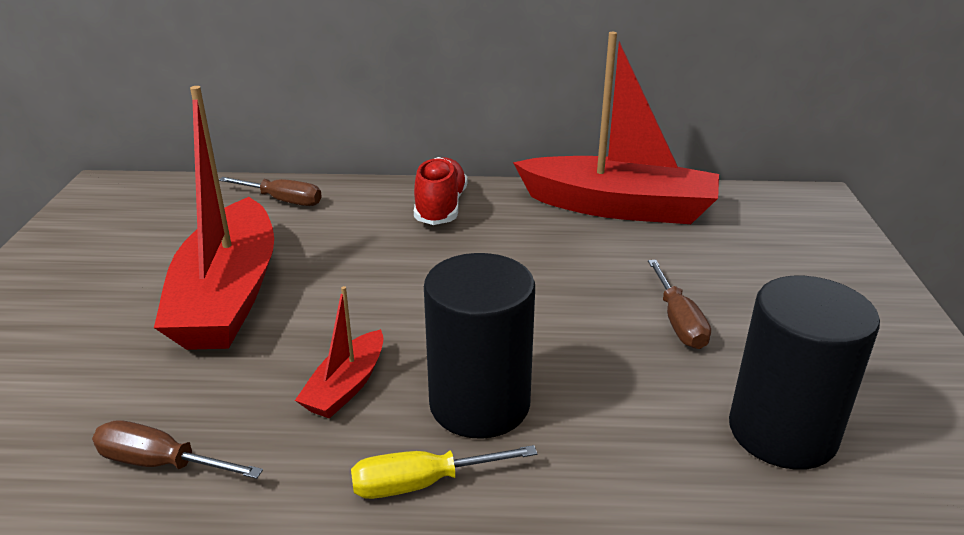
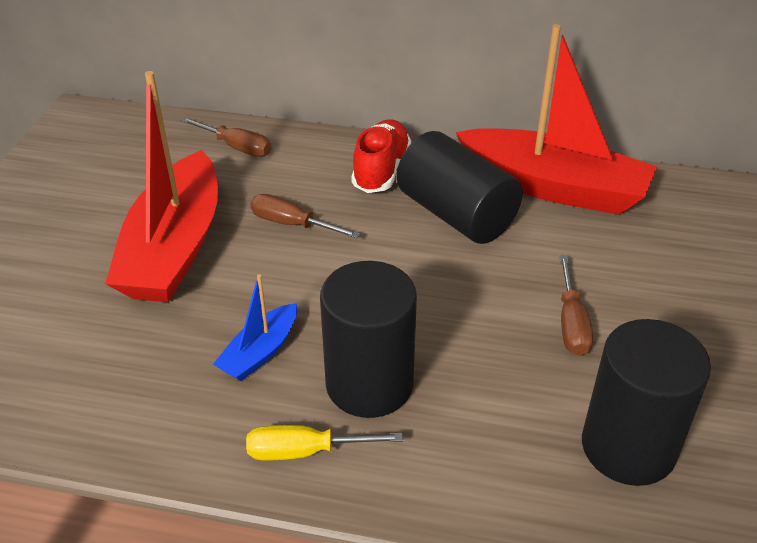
camera: 10 degrees right, 10 degrees up
(161, 463) = (103, 404): brown screwdriver -> brown screwdriver (292, 224)
(346, 386) = (260, 352): red boat -> blue boat
(528, 238) = (456, 214): none -> black cylinder

